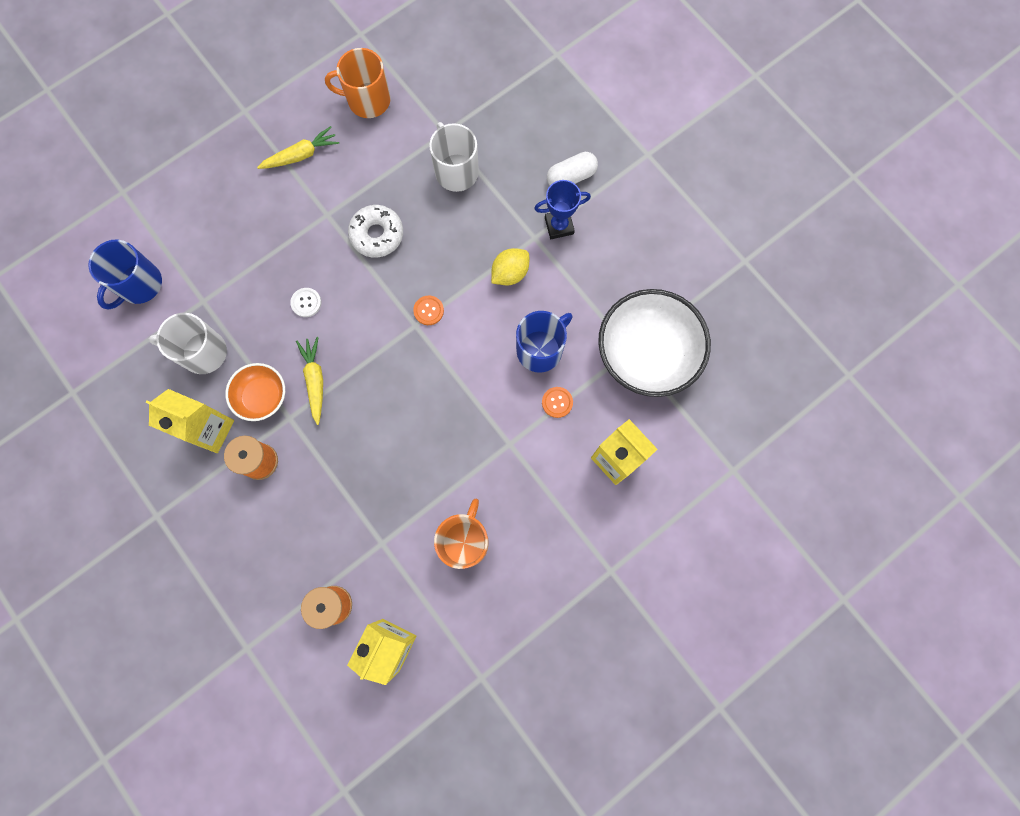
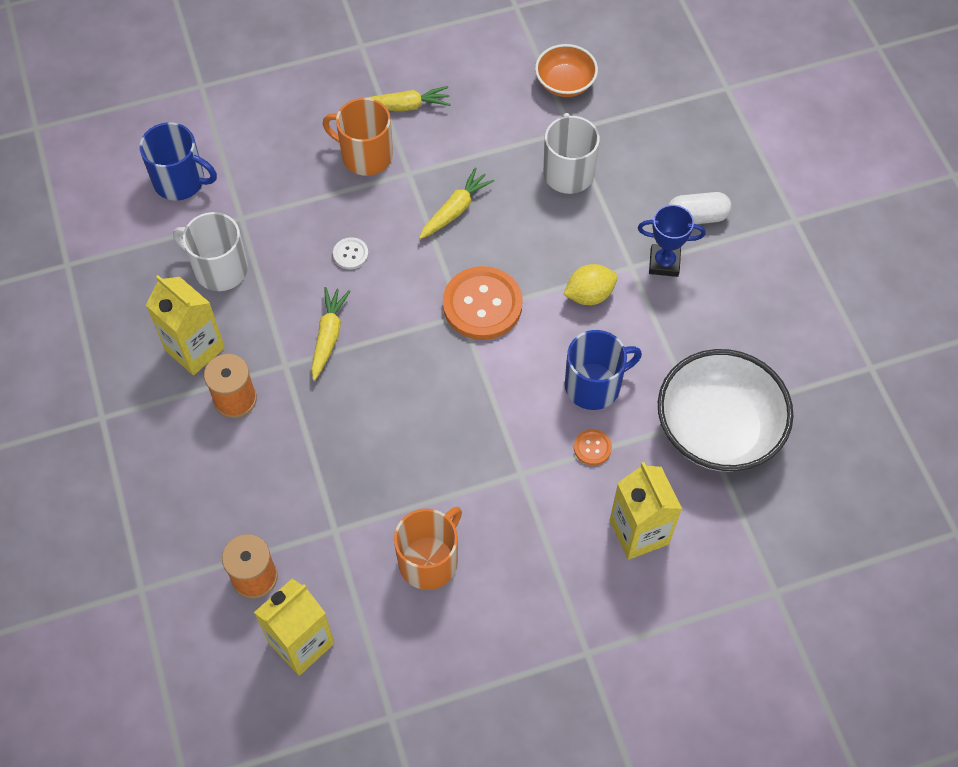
camera: 20 degrees right, 15 degrees down
(139, 285) = (181, 181): blue mug -> blue mug turned 120 degrees counterclockwise
(262, 396) = (264, 333): orange bowl -> orange bowl (565, 83)
(367, 100) = (497, 73): orange mug -> orange mug (365, 155)
(377, 235) = (455, 210): white donut -> yellow carrot
(428, 311) = (482, 304): orange button -> orange button, size x2.21

